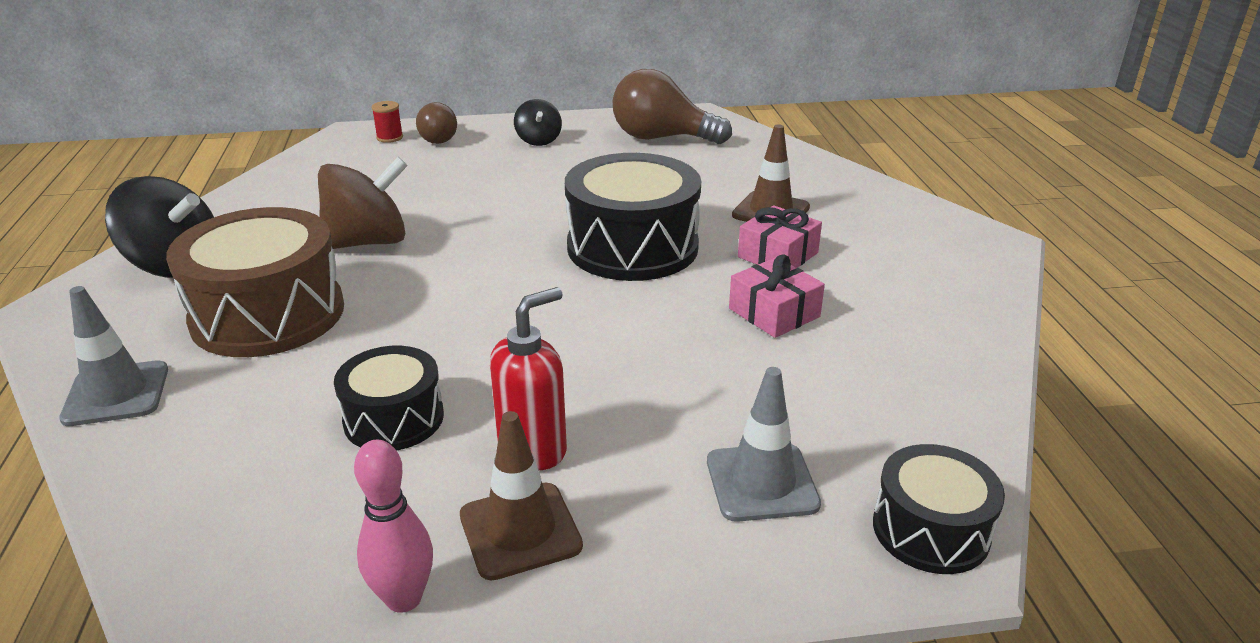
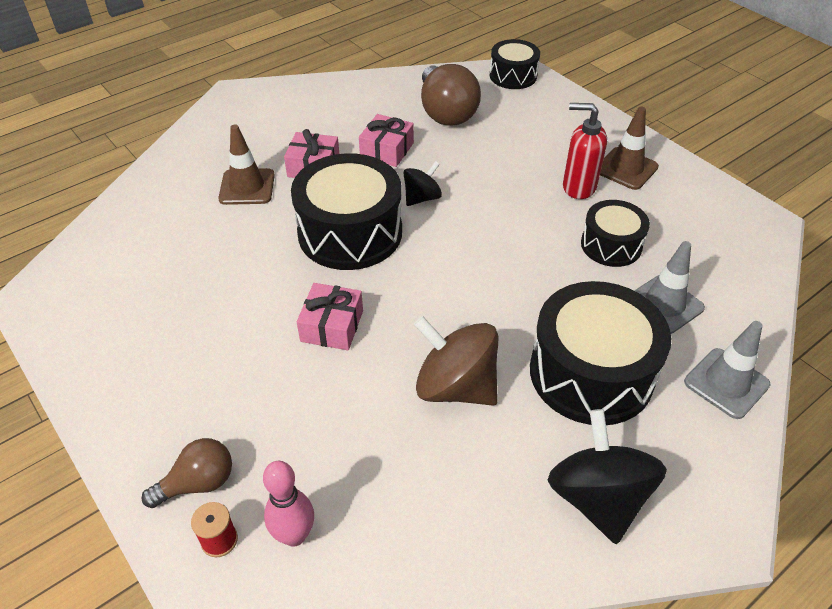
camera: 120 degrees left, 15 degrees up
(268, 314) = (591, 373): brown drum -> black drum
(404, 598) = (690, 182): pink bowling pin -> pink bowling pin (294, 535)
(514, 208) = (332, 326): none -> pink gift
(538, 140) = (165, 388): black spinning top -> black spinning top (422, 198)
(661, 138) = (117, 297): brown light bulb -> brown light bulb (446, 112)
(761, 482) = (529, 118): grey traffic cone -> grey traffic cone (664, 304)

